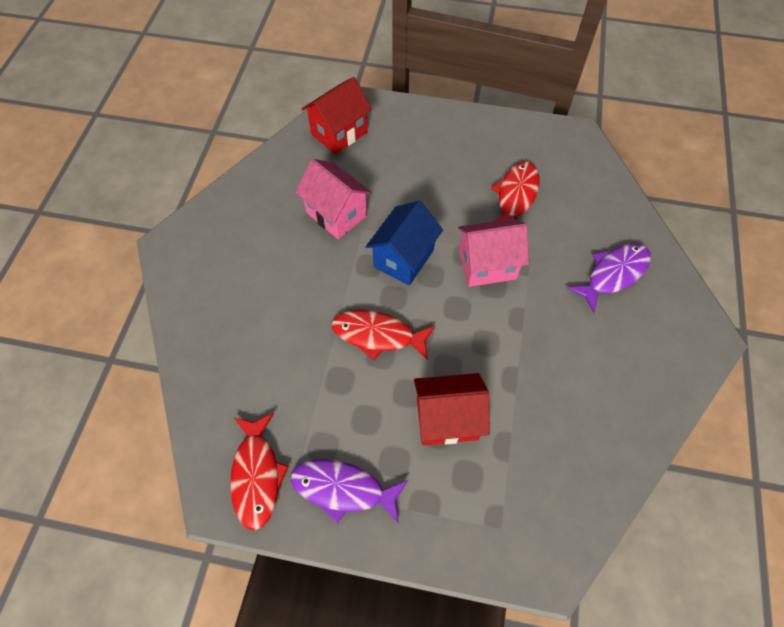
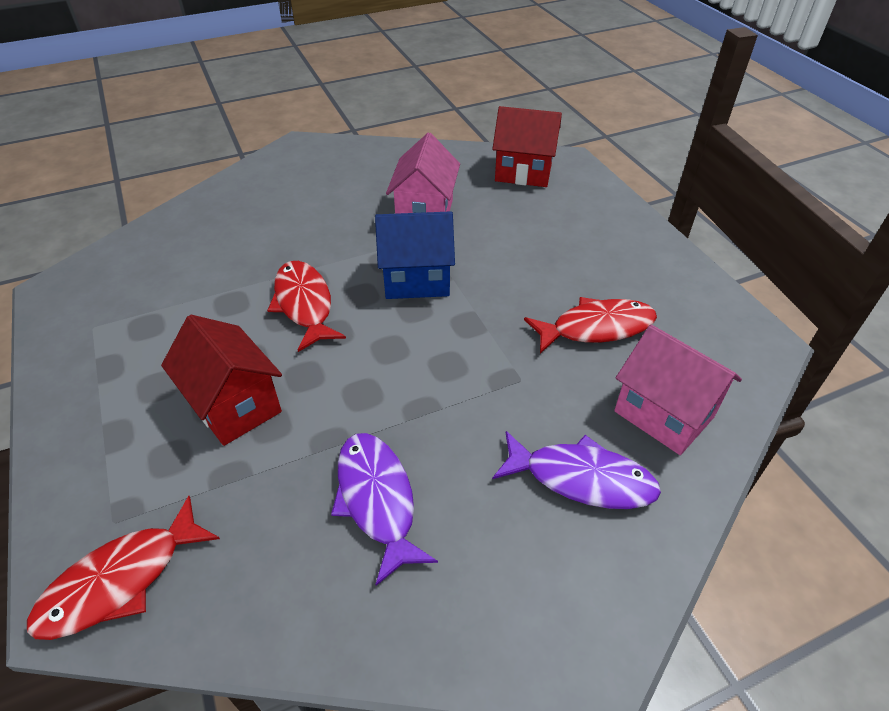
camera: 55 degrees right, 15 degrees down
(257, 475) = (92, 298): red fish -> red fish (121, 580)
(343, 489) = (104, 362): purple fish -> purple fish (377, 500)
(487, 265) = (471, 347): pink house -> pink house (663, 414)

